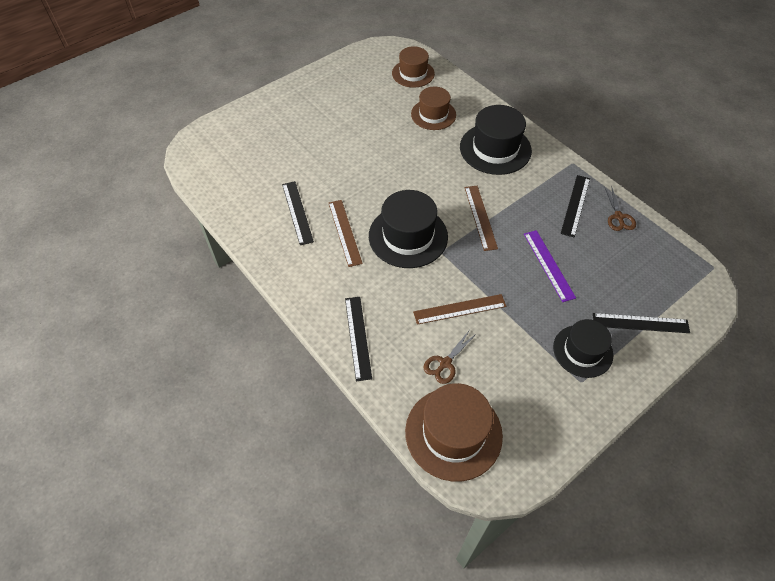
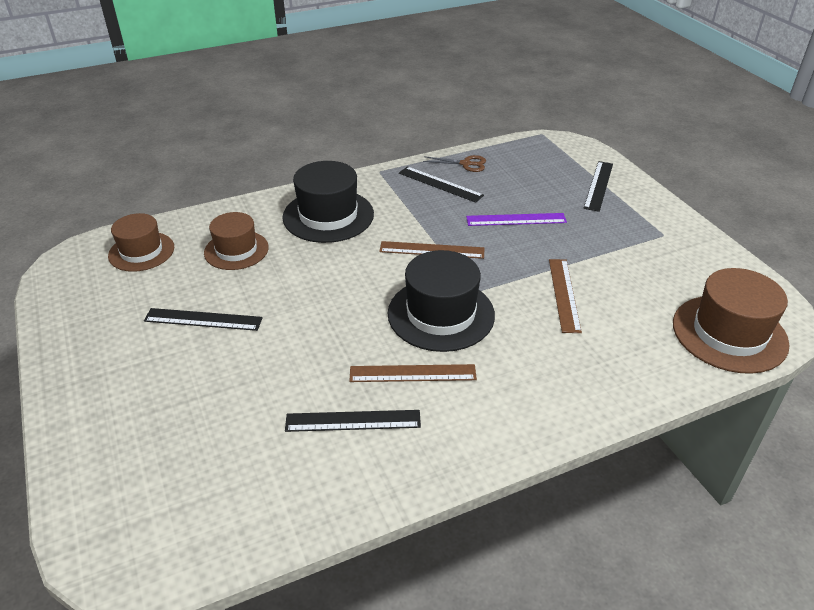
camera: 75 degrees left, 15 degrees down
(358, 337) = (594, 390): black ruler -> black ruler (203, 319)
(445, 363) = (638, 321): brown scissors -> none
(582, 351) = (628, 225): black hat -> none

